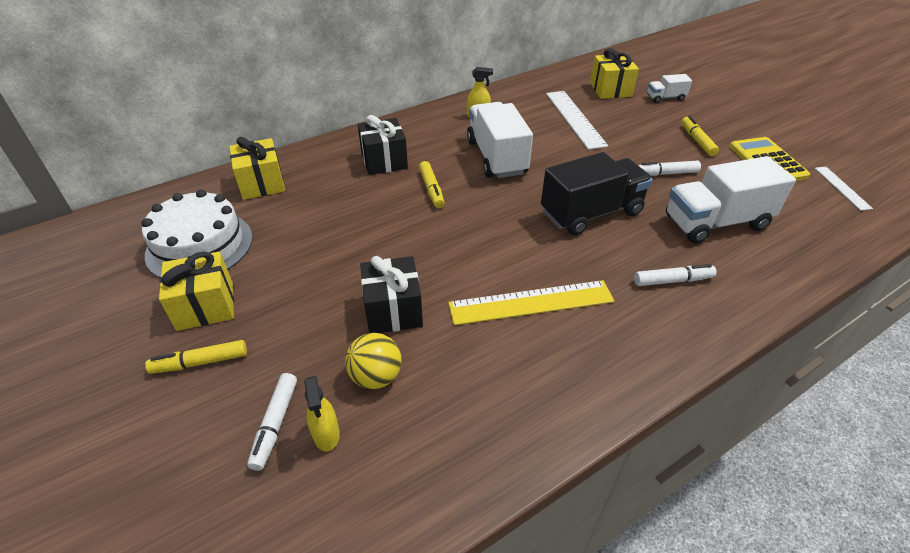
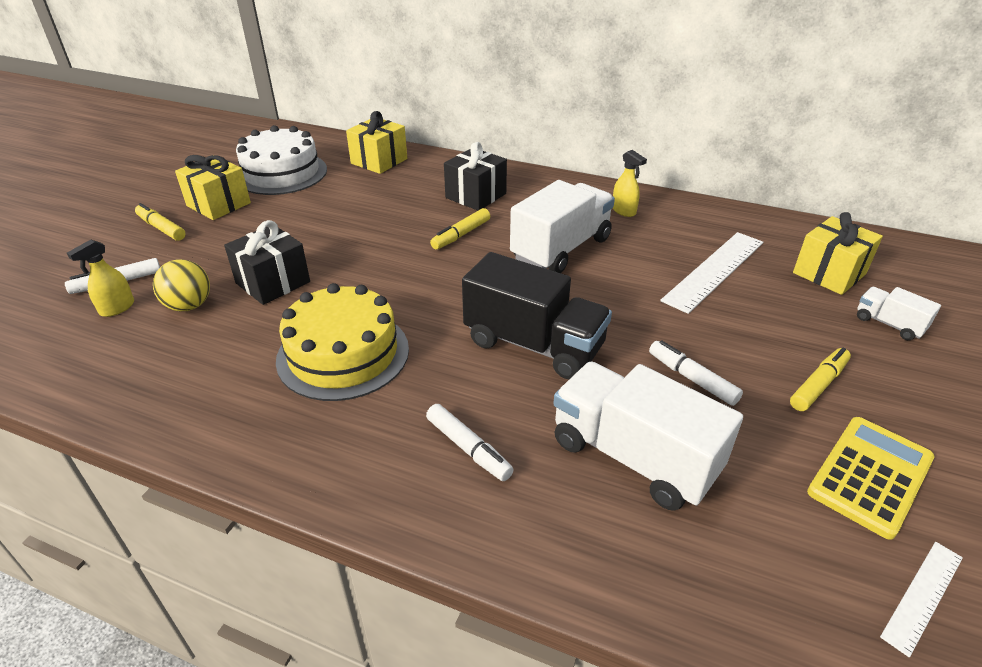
camera: 55 degrees right, 5 degrees down
(531, 302) = (343, 354): yellow ruler -> yellow cake

